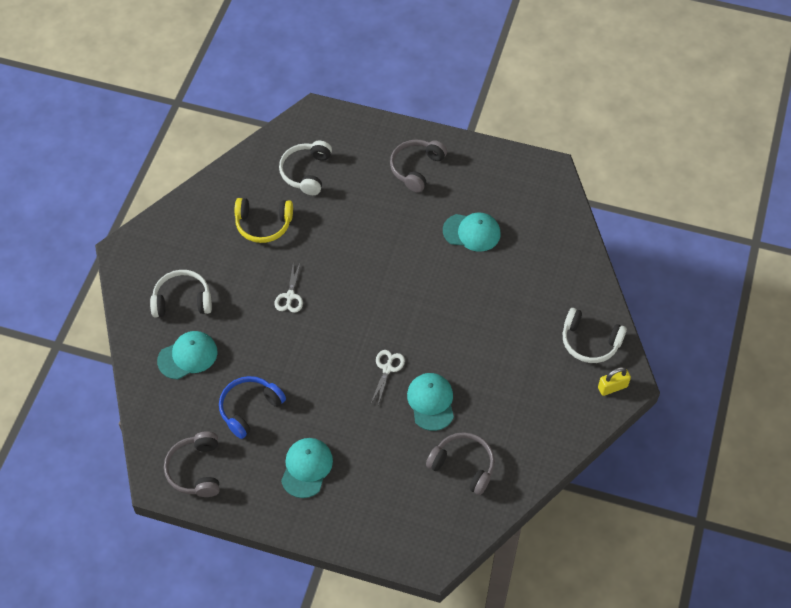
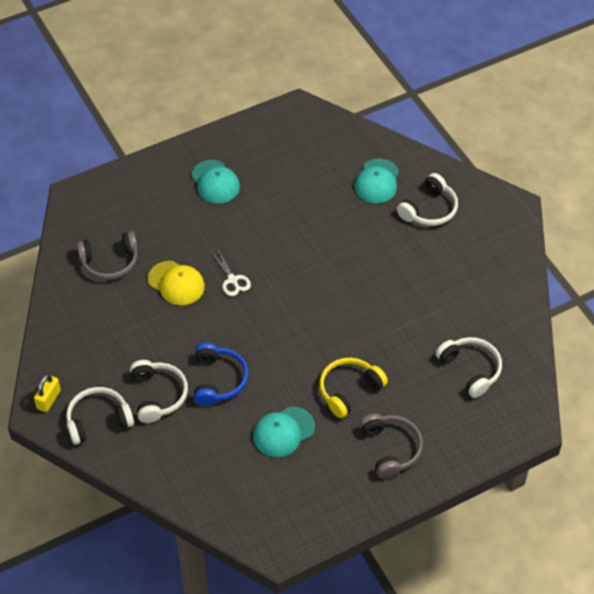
camera: 135 degrees right, 5 degrees down
(196, 470) = (284, 129): grey headphones -> none
(249, 408) = (295, 185): blue headphones -> blue headphones (218, 380)
(263, 224) = (447, 303): yellow headphones -> yellow headphones (349, 390)
(290, 296) = (360, 271): white scissors -> none
(431, 402) = (176, 283): turquoise cap -> yellow cap
(530, 325) = (158, 395): none -> white headphones

